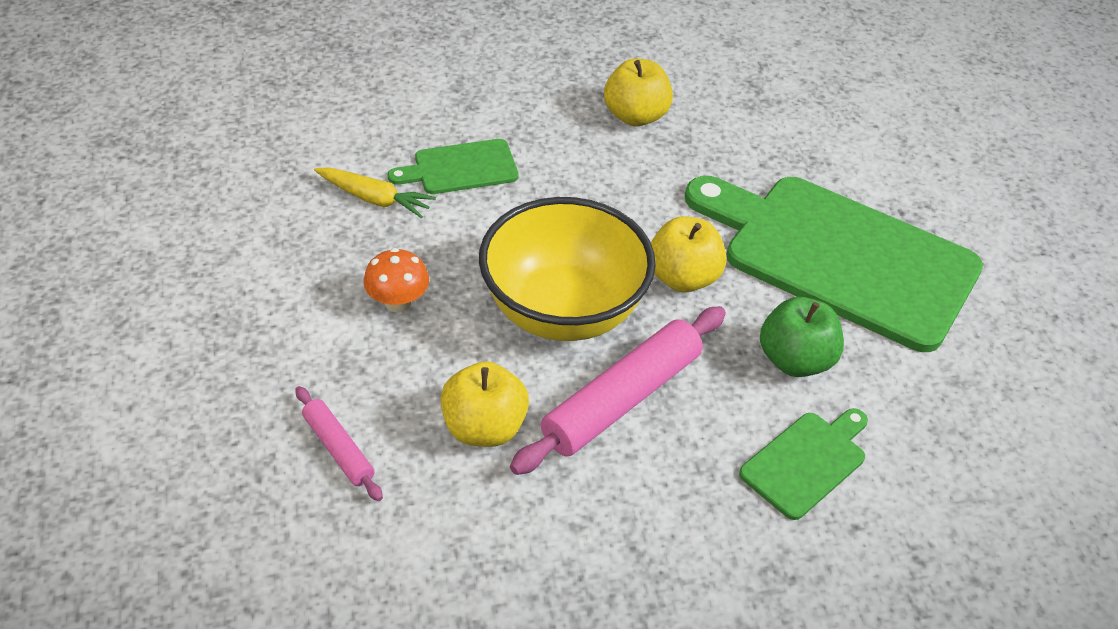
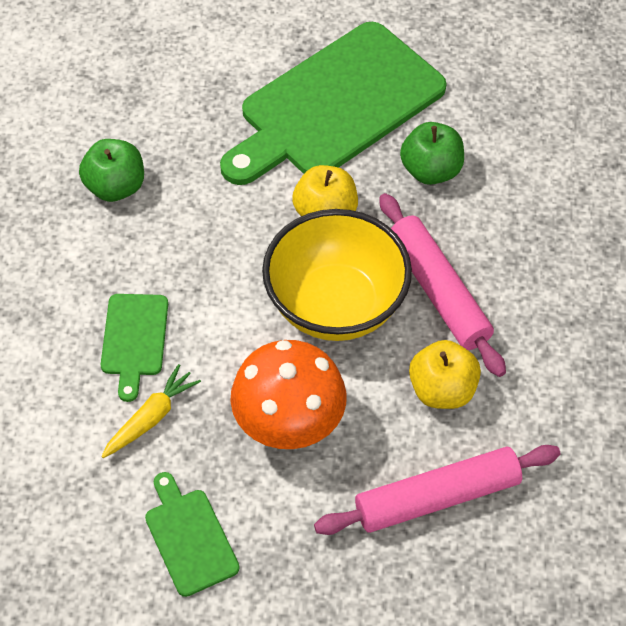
camera: 70 degrees left, 10 degrees up
(339, 449) = (437, 497): pink rolling pin -> pink rolling pin, size x1.90
(398, 302) = (289, 424): orange mushroom -> orange mushroom, size x1.96
(635, 116) = (115, 187): yellow apple -> green apple
(806, 462) = (524, 197): green cutting board -> green cutting board (189, 537)

